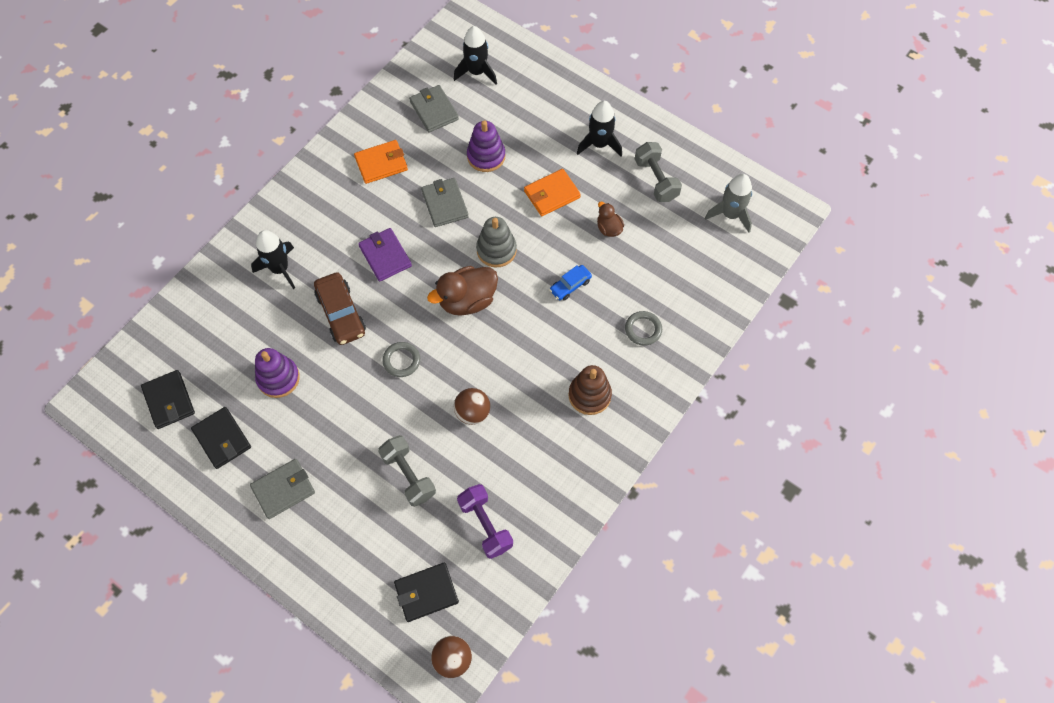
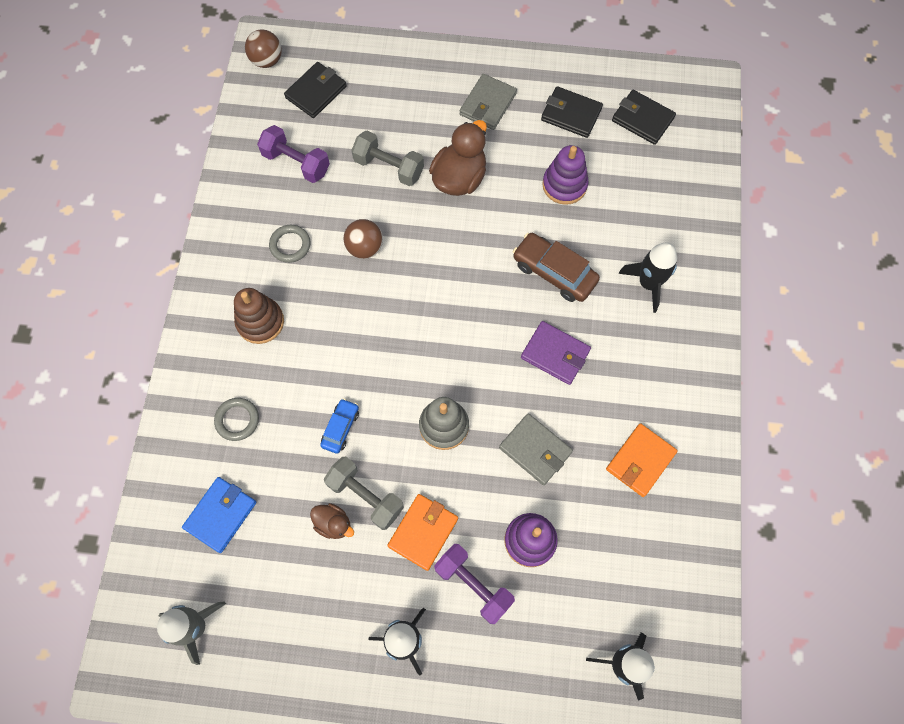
camera: 150 degrees right, 5 degrees up
(401, 360) = (463, 259): grey ring -> grey ring (290, 245)
(434, 110) = (633, 570): grey wallet -> none
(467, 300) = (439, 352): brown duck -> brown duck (459, 178)
(538, 151) = (473, 585): none -> purple dumbbell
(656, 180) = (309, 626): grey dumbbell -> grey dumbbell (365, 496)
(684, 272) = (221, 515): none -> blue wallet

